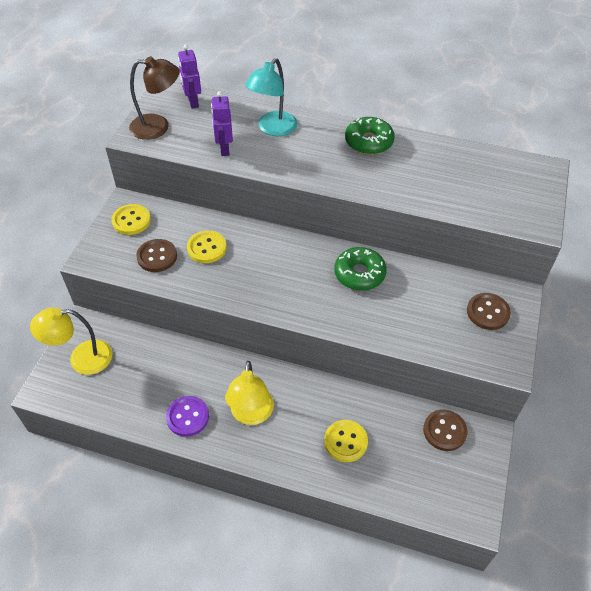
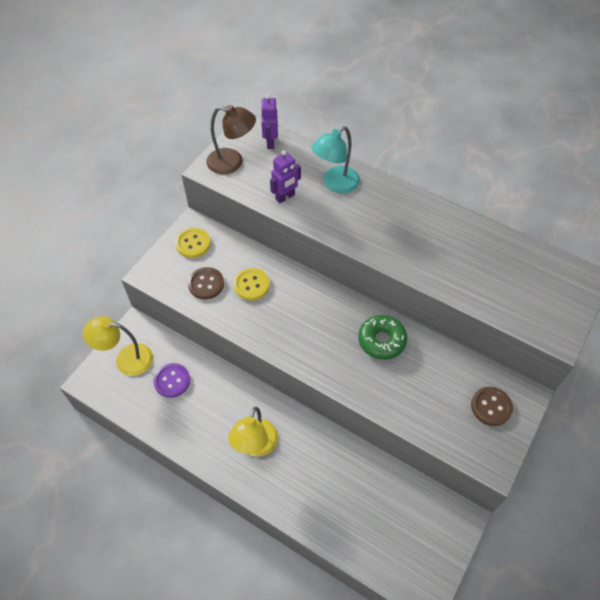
camera: 15 degrees right, 5 degrees up
(187, 417) = (201, 435): purple button -> purple button (172, 381)
(224, 149) = (285, 197): purple robot -> purple robot turned 135 degrees counterclockwise
(345, 441) = (331, 492): yellow button -> none
(368, 142) = (421, 215): green donut -> none
(444, 431) = (423, 505): brown button -> none

